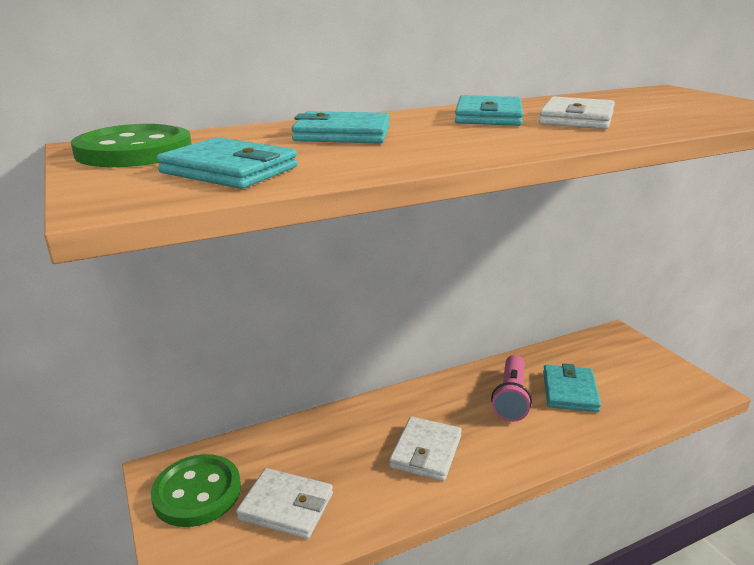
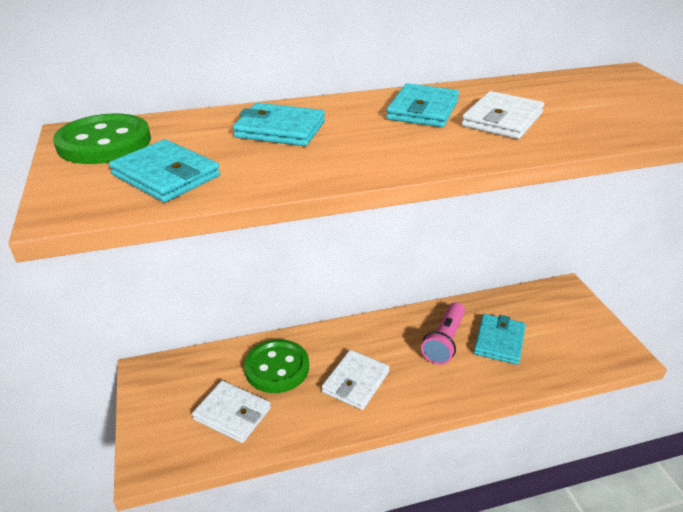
camera: 10 degrees right, 10 degrees up
(197, 492) = (168, 392): green button -> green button (277, 368)

